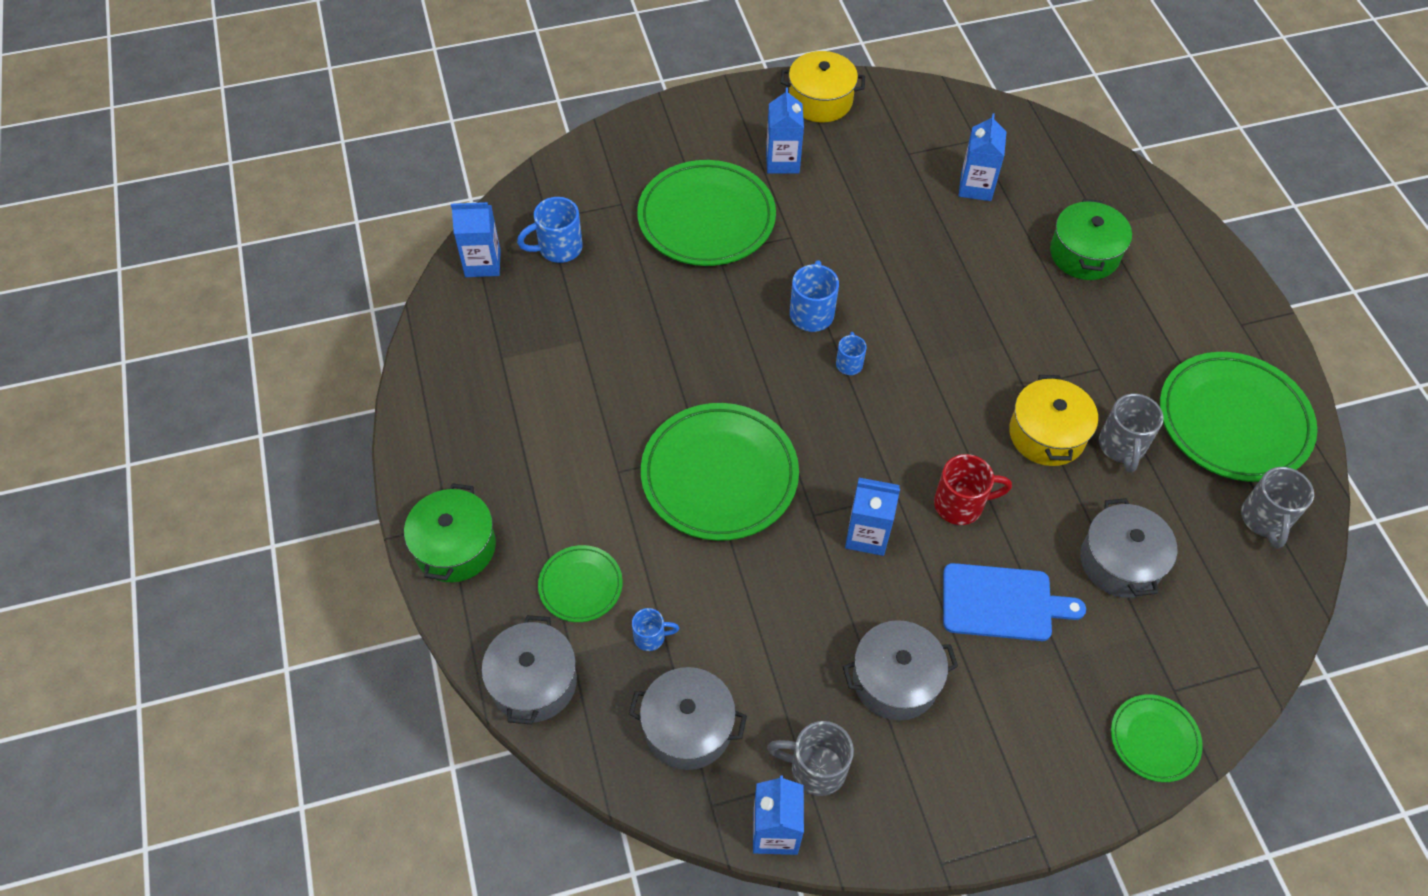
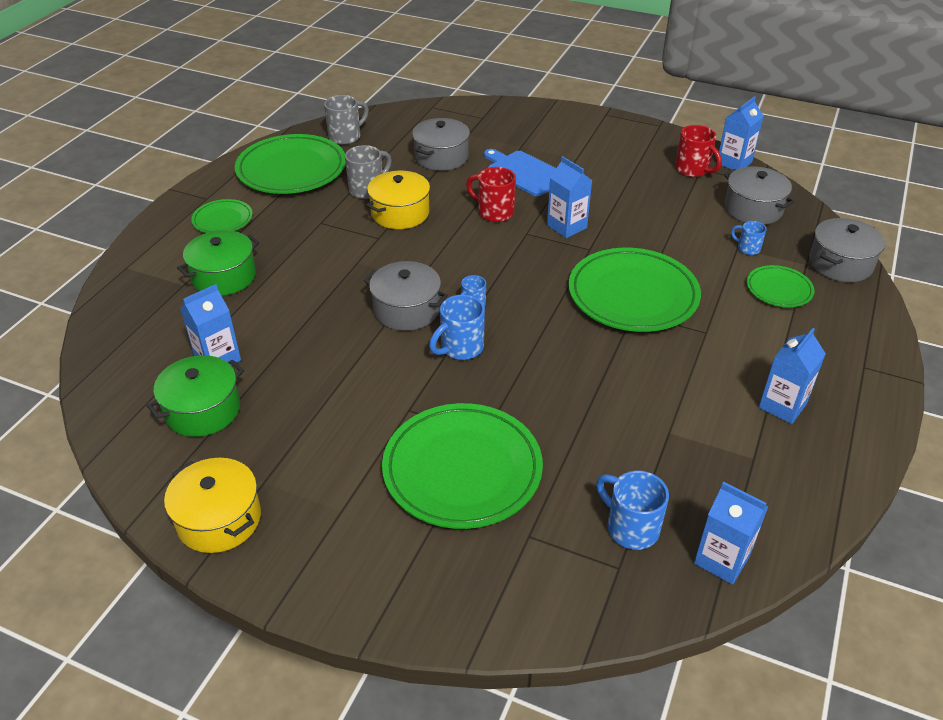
camera: 140 degrees left, 15 degrees down
(455, 547) = (864, 350): green pot -> green pot (203, 410)
(558, 248) = (630, 527): blue mug -> blue mug turned 150 degrees counterclockwise
(782, 161) = (334, 479): blue carton -> blue carton (782, 406)
(815, 768) = (693, 170): grey mug -> red mug
(895, 680) = (617, 175): grey pot -> grey pot (406, 310)
(1154, 739) = (514, 112): green plate -> green plate (223, 220)

